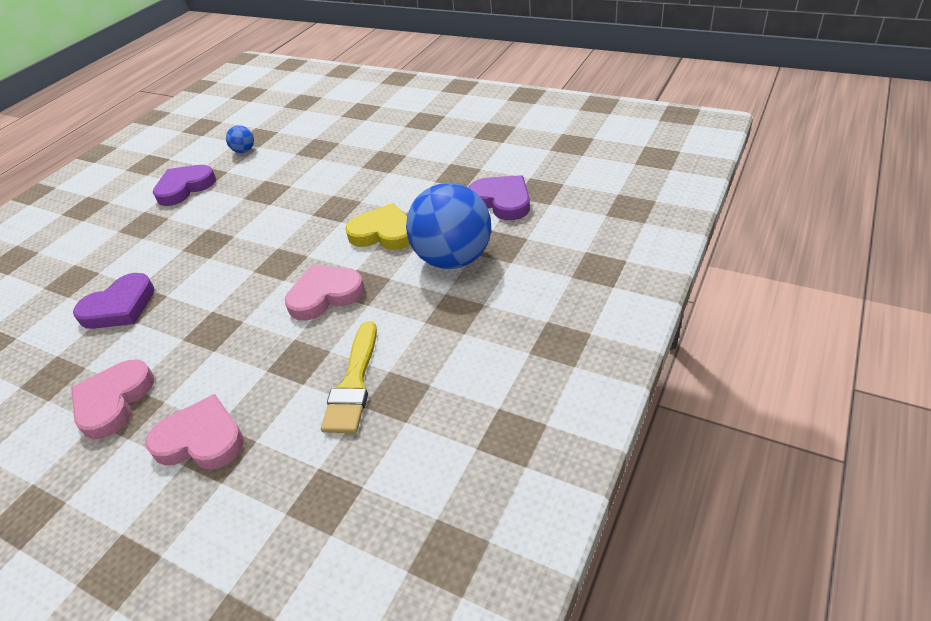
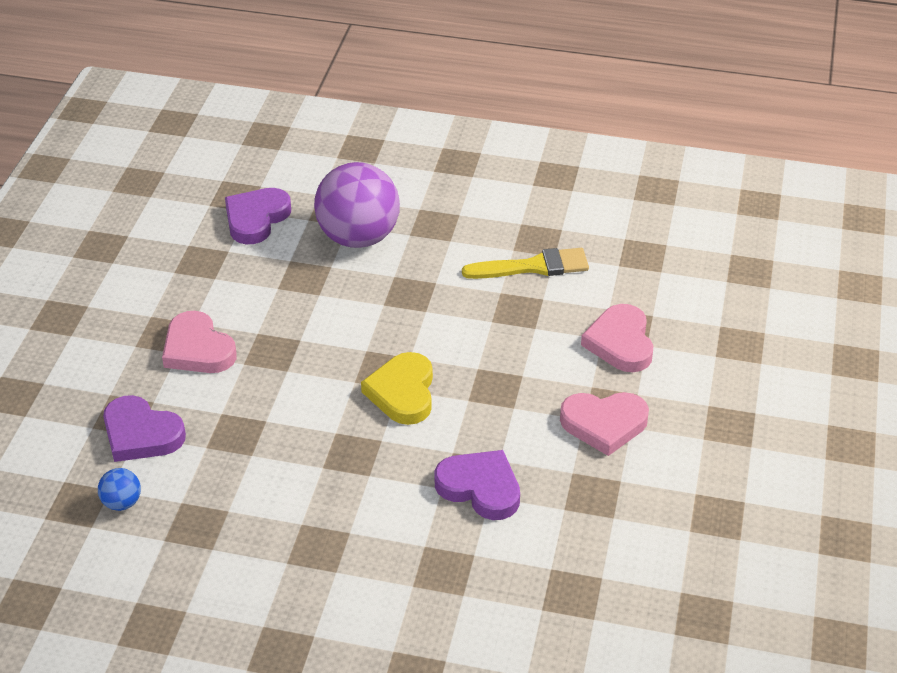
camera: 110 degrees left, 0 degrees up
(184, 188) = (225, 537): purple heart -> purple heart (141, 434)
(325, 295) = (428, 316): pink heart -> pink heart (198, 349)
(383, 233) = (320, 297): yellow heart -> yellow heart (402, 392)
(453, 259) = (358, 237): blue ball -> purple ball

